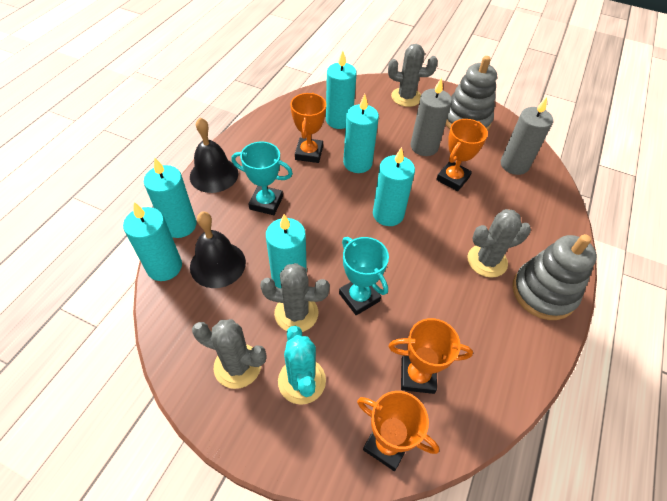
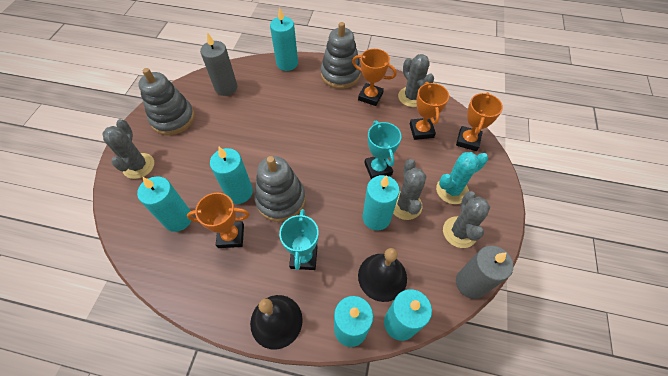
camera: 100 degrees left, 5 degrees up
(339, 194) = (281, 200): none -> grey stacking toy
(359, 297) = (378, 169): turquoise trophy -> turquoise trophy turned 60 degrees counterclockwise
(388, 214) = (295, 161): turquoise candle -> turquoise candle (287, 63)
(424, 147) = (211, 145): grey candle -> grey candle (470, 283)
(452, 178) = (248, 124): orange trophy -> orange trophy (370, 96)
(487, 261) = (324, 101): grey cactus -> grey cactus (411, 97)

